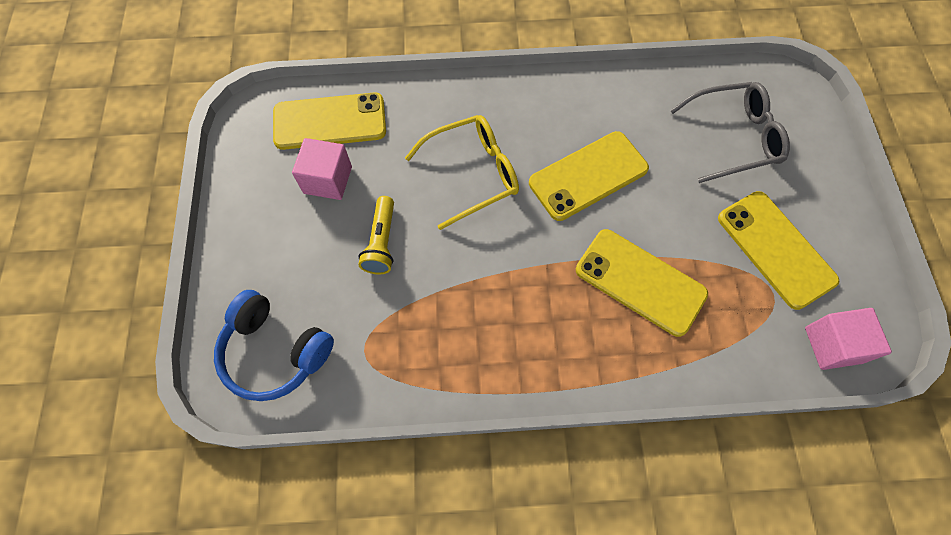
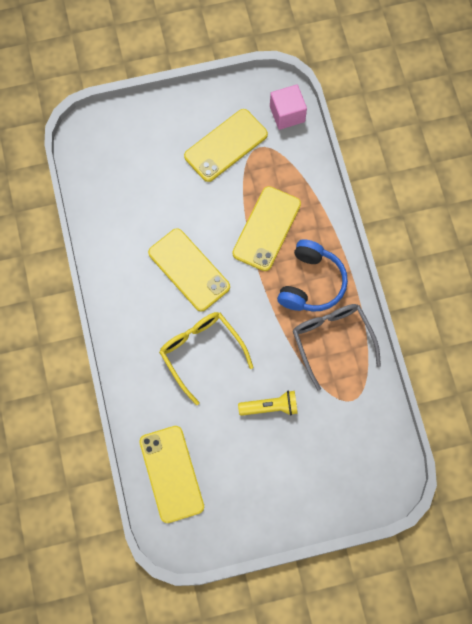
camera: 100 degrees left, 5 degrees up
(275, 352) = (366, 460): blue headphones -> blue headphones (311, 283)
(328, 180) = (225, 461): pink cube -> none
(734, 137) = (138, 172): grey glasses -> grey glasses (332, 340)

